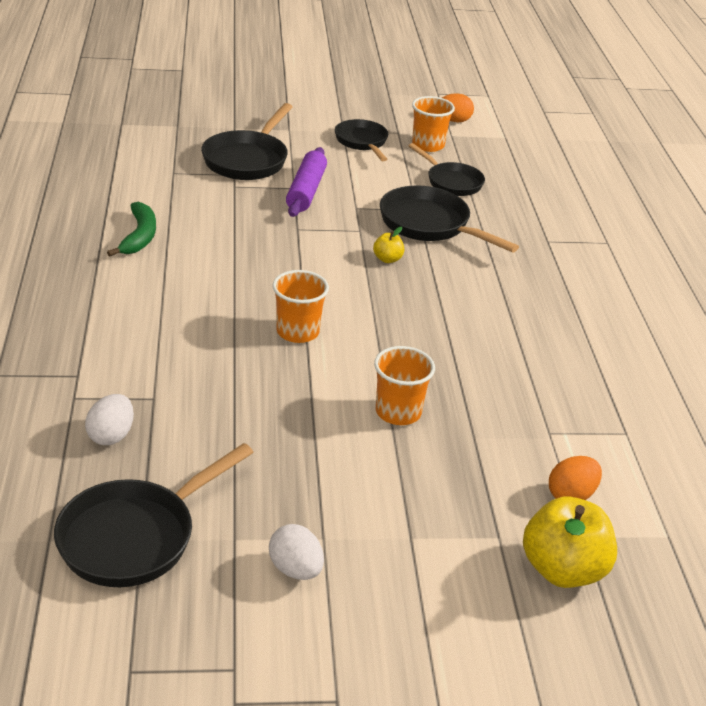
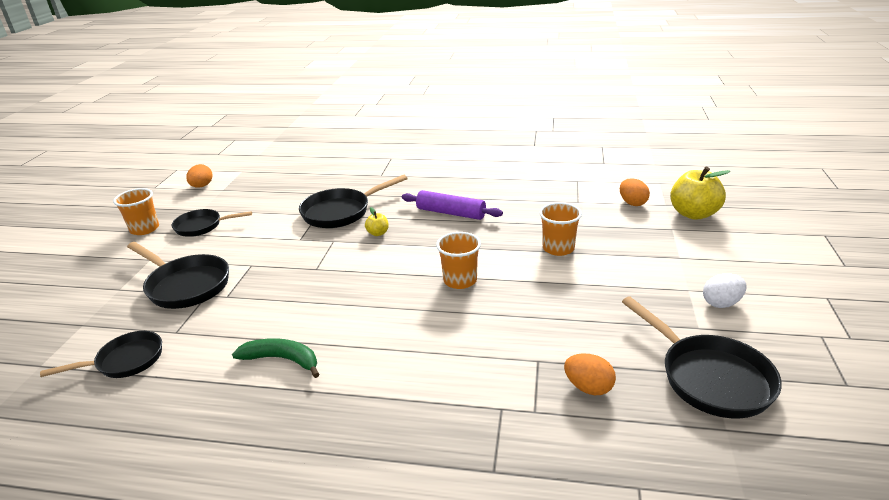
camera: 70 degrees left, 5 degrees down
(111, 435) = (588, 387): white egg -> orange egg
(306, 191) = (260, 259): purple rolling pin -> purple rolling pin (451, 213)
(428, 145) = (230, 200): orange cup -> orange cup (145, 229)
(451, 182) = (288, 197): black pan -> black pan (125, 361)

